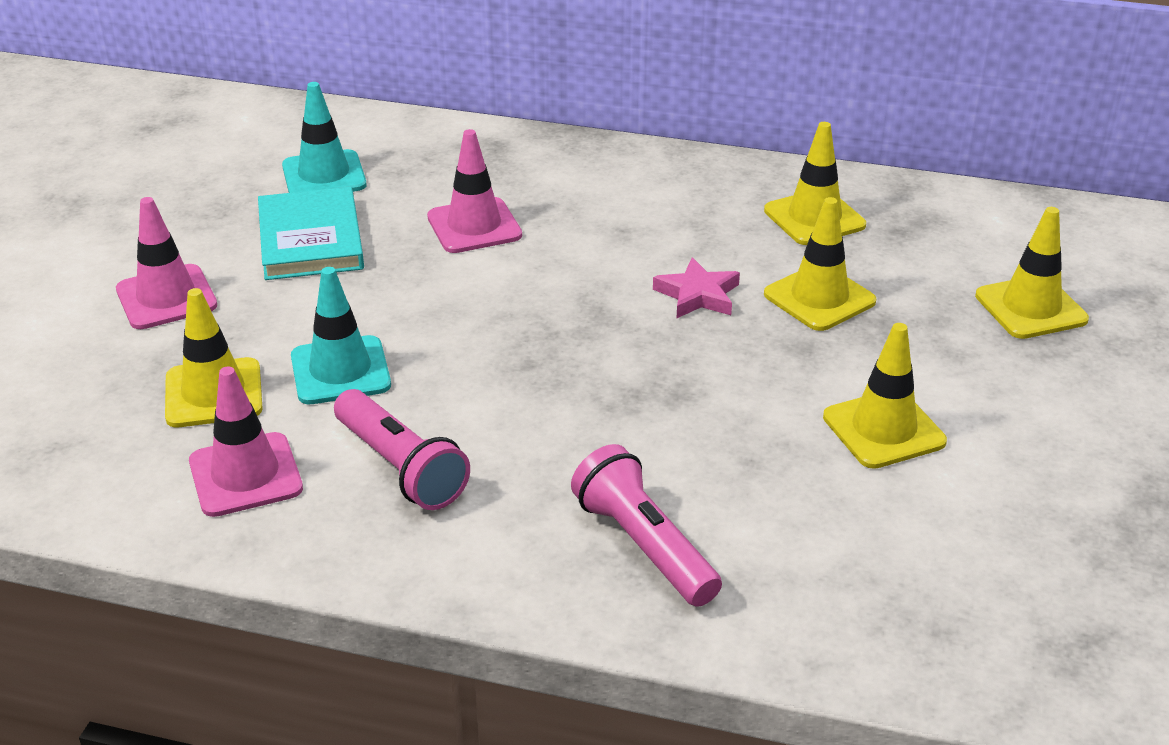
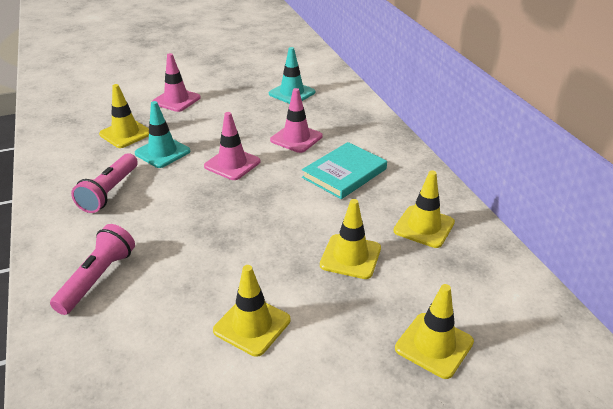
camera: 55 degrees right, 0 degrees up
(245, 475) = (81, 161): pink traffic cone -> pink traffic cone (232, 164)
(311, 240) = (244, 109): turquoise book -> turquoise book (344, 173)
(698, 295) = (310, 217): pink star -> none

